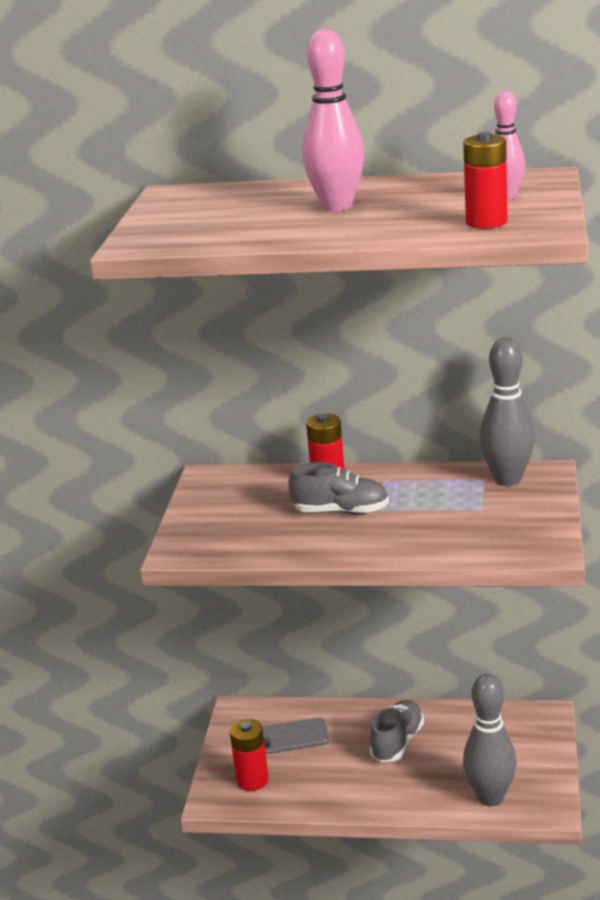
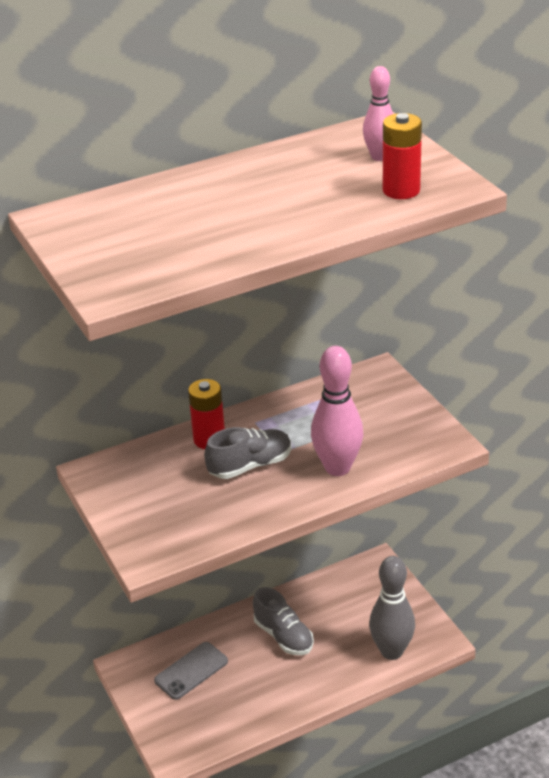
camera: 35 degrees left, 10 degrees up
(252, 780) = (193, 723): red battery -> none
(337, 206) = (244, 200): pink bowling pin -> pink bowling pin (337, 467)
(397, 742) = (283, 636): grey shoe -> grey shoe turned 150 degrees clockwise
(507, 479) = (355, 388): grey bowling pin -> none

